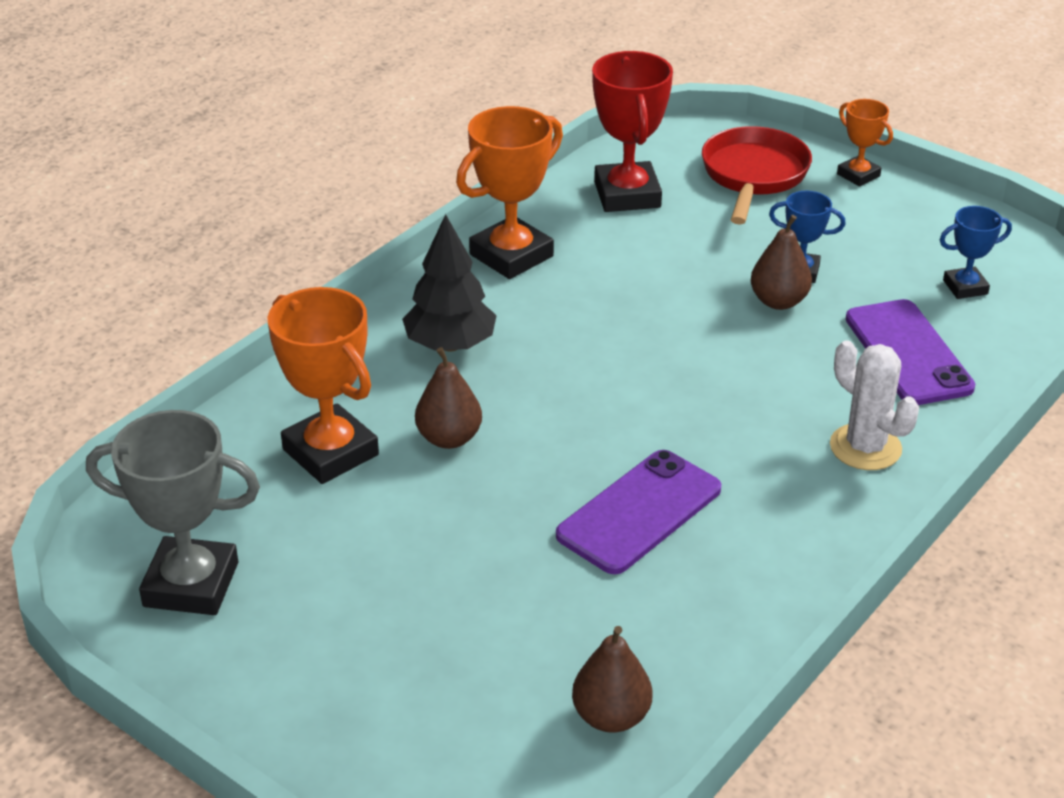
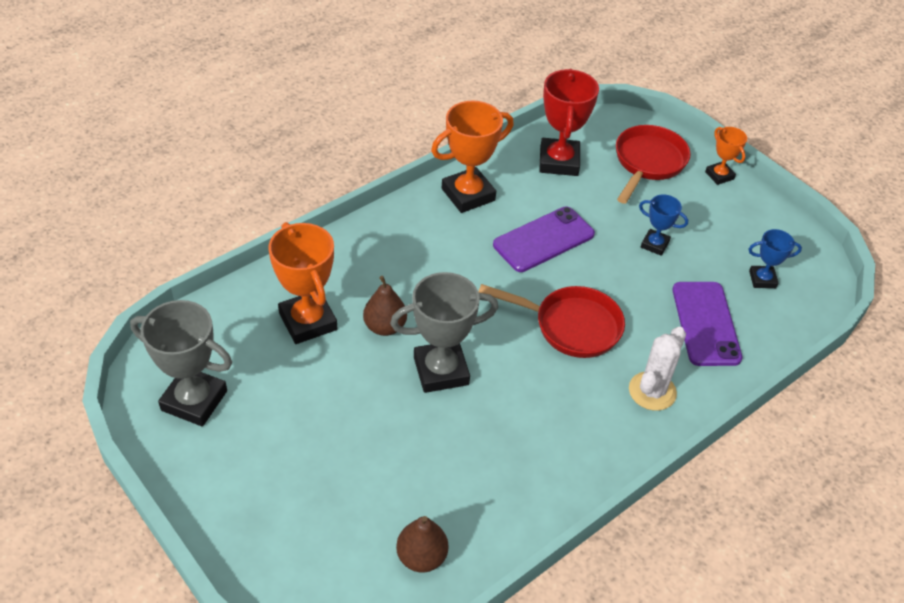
camera: 10 degrees right, 10 degrees up
(450, 345) = (407, 256): black tree -> none
(552, 478) = (441, 371): none -> grey trophy
(639, 512) = (488, 409): purple phone -> purple phone (543, 240)
(720, 389) = (571, 326): none -> red pan
(778, 301) = (632, 265): brown pear -> none
(865, 447) = (652, 391): white cactus -> white cactus turned 60 degrees clockwise

